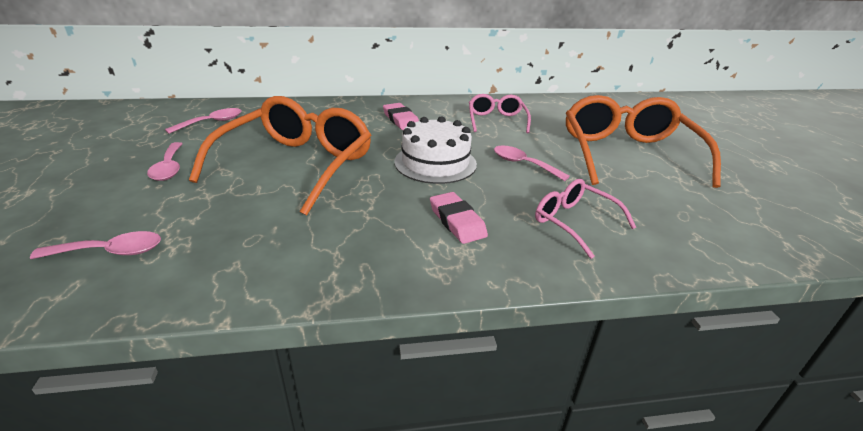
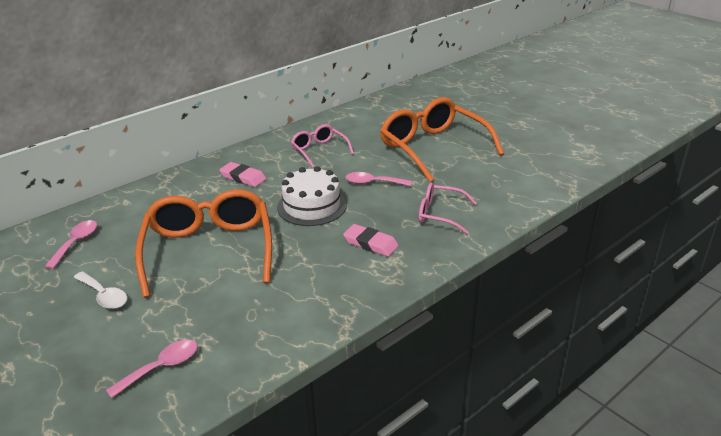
camera: 30 degrees left, 0 degrees up
(169, 168) = (104, 296): pink spoon -> white spoon

